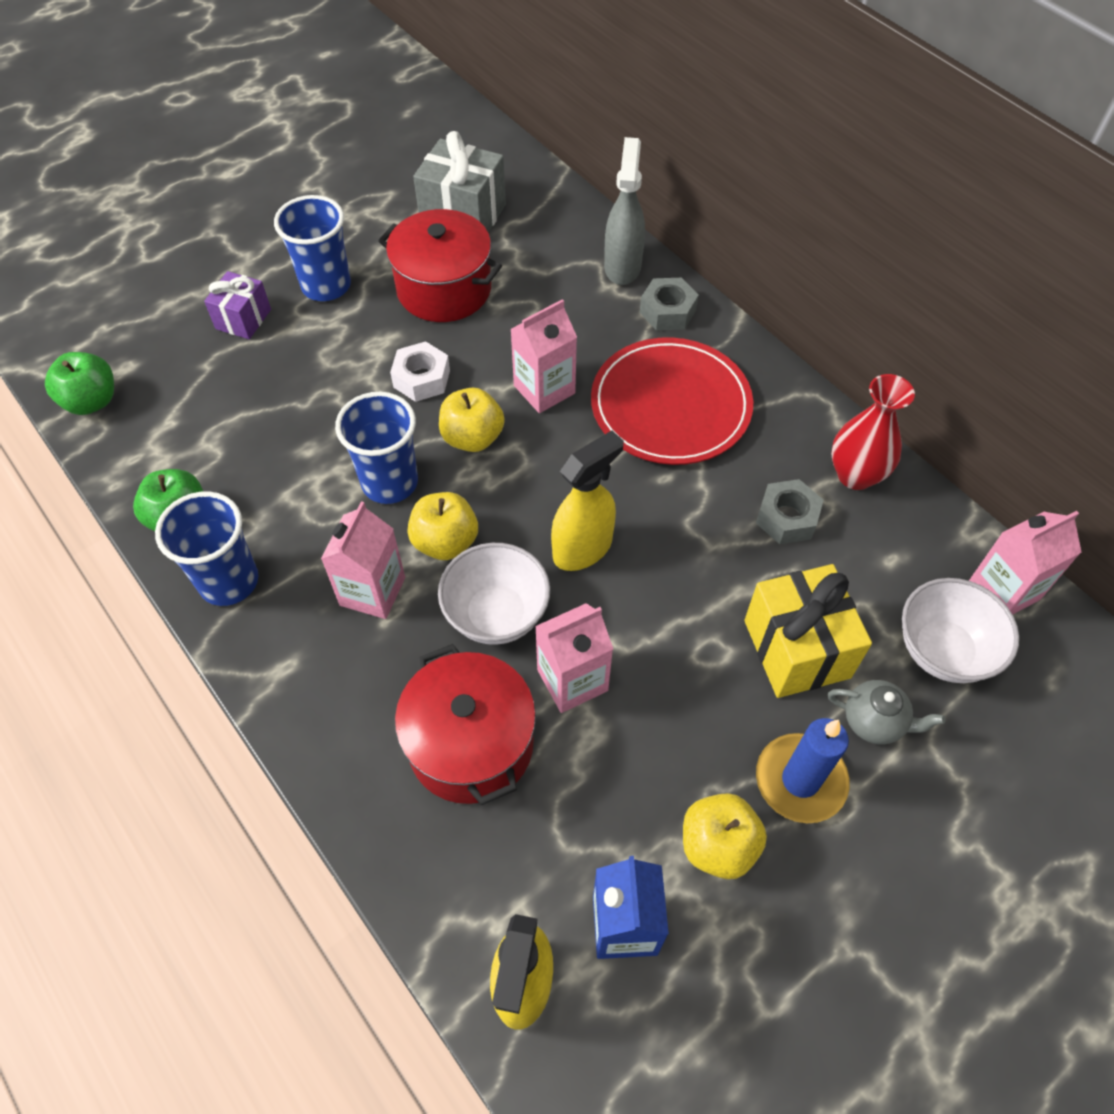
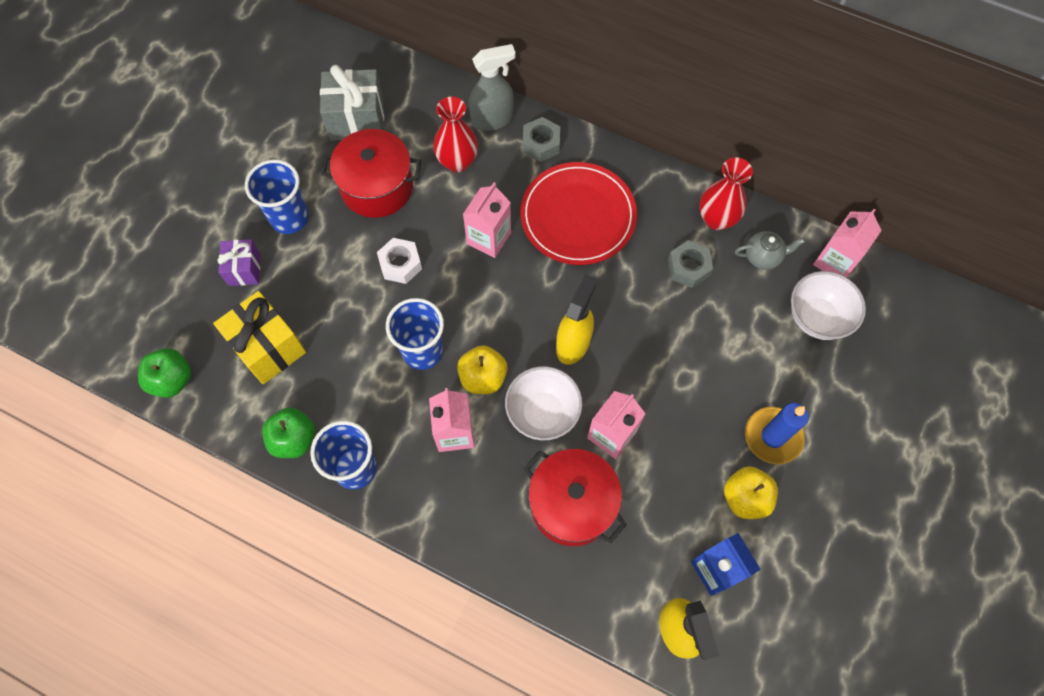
camera: 25 degrees left, 10 degrees up
(472, 437) = (460, 294): yellow apple -> none
(554, 296) = (457, 162): none -> red vase
(622, 266) = (492, 119): grey spray bottle -> grey spray bottle turned 90 degrees clockwise
(796, 649) = (734, 354): yellow gift -> yellow gift (268, 347)
(874, 722) = (798, 381): grey teapot -> grey teapot (763, 257)

